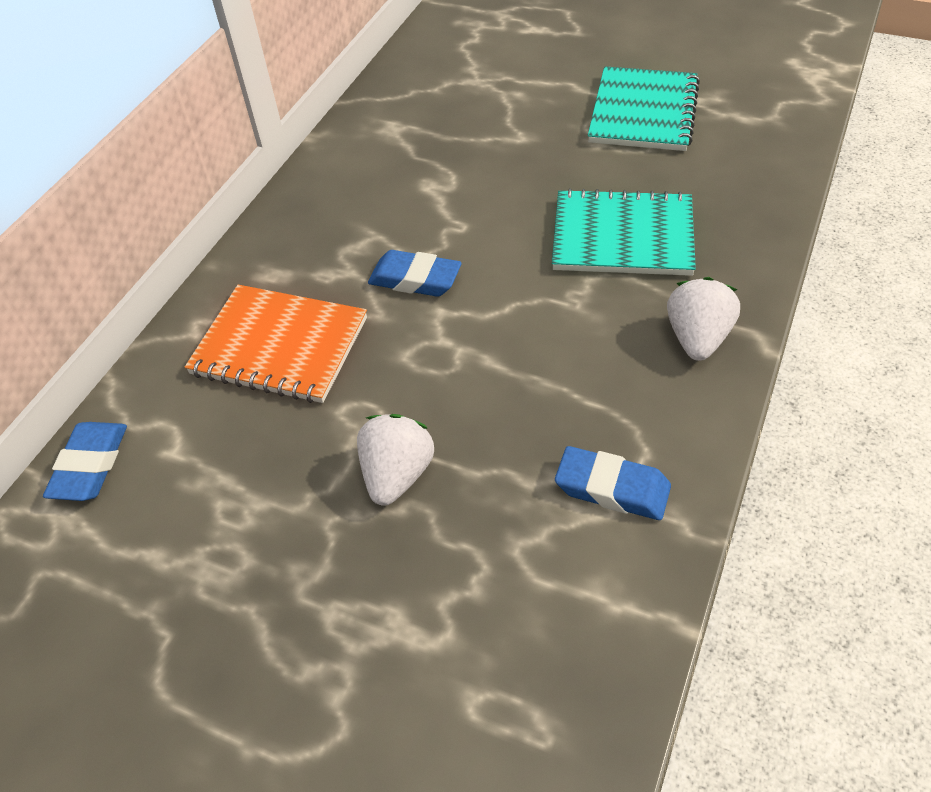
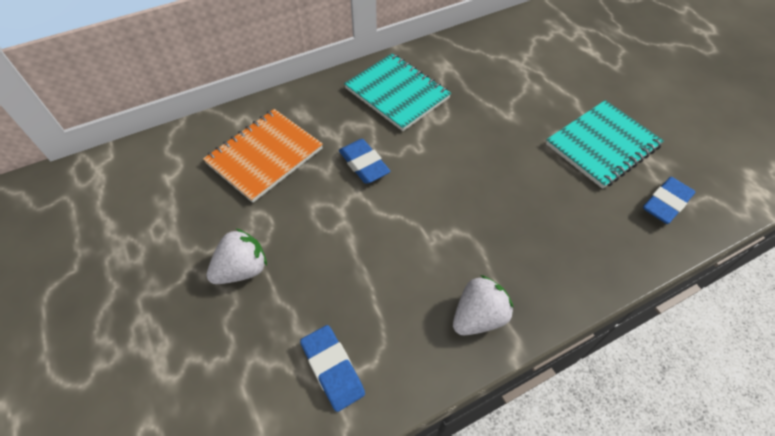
camera: 35 degrees right, 5 degrees up
(90, 465) = (132, 159): blue eraser -> blue eraser (666, 203)
(280, 346) = (265, 156): orange notebook -> orange notebook turned 75 degrees clockwise
(622, 236) = (503, 218): turquoise notebook -> turquoise notebook (397, 93)

